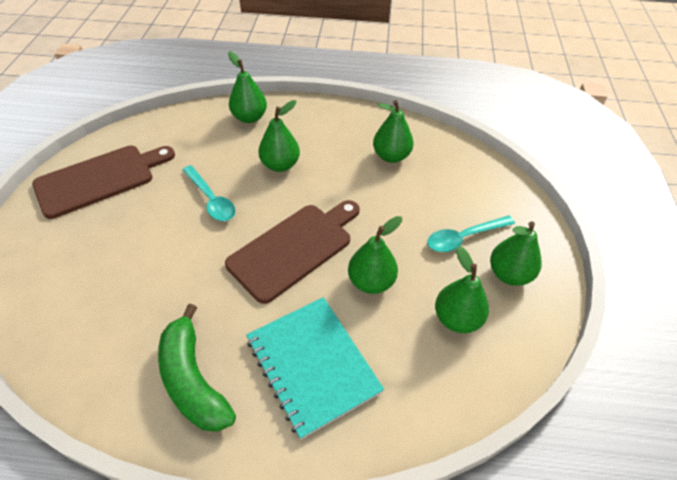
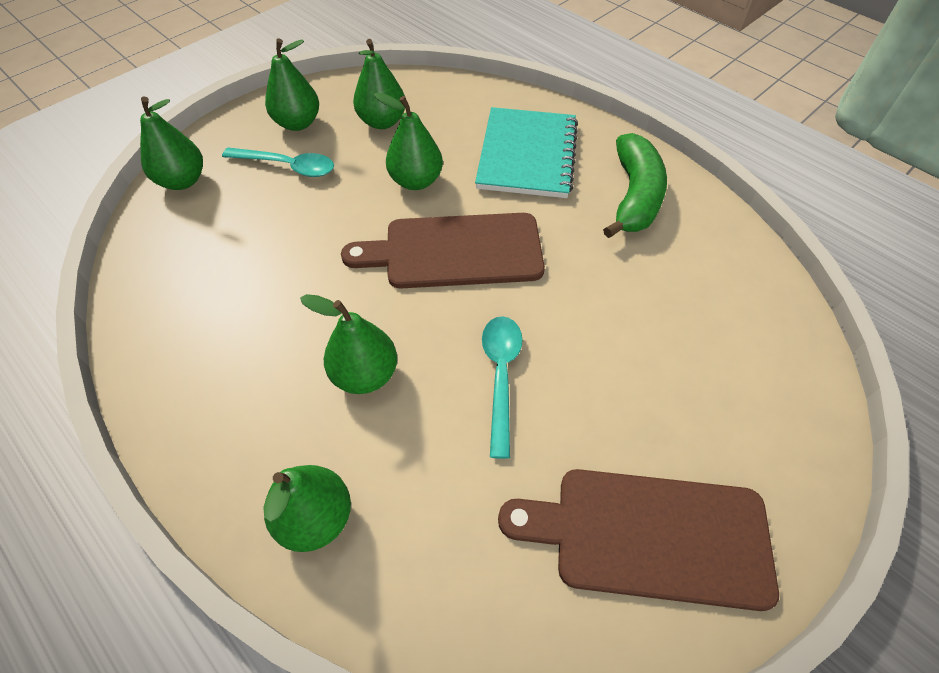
camera: 140 degrees left, 5 degrees up
(391, 156) = (221, 293): green pear -> green pear (182, 181)

